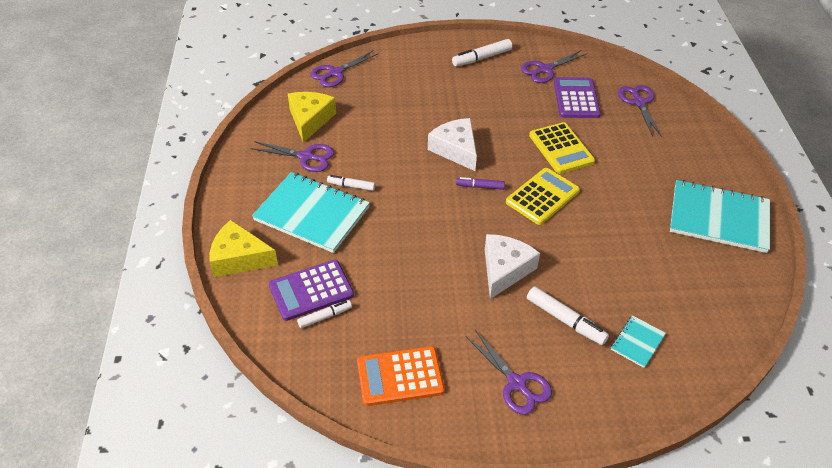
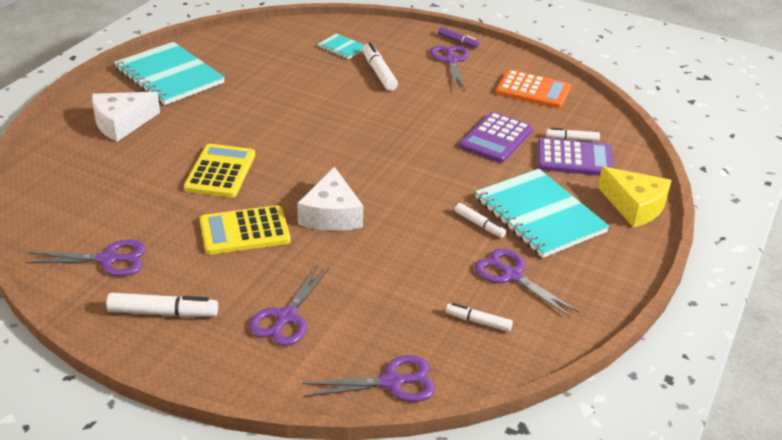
camera: 150 degrees left, 10 degrees down
(310, 120) = (478, 321): yellow cheese -> white marker
(480, 186) = (345, 173): purple marker -> purple marker (458, 41)
(504, 270) = (392, 112): white cheese -> white cheese (121, 123)
(542, 196) = (295, 143): yellow calculator -> yellow calculator (244, 231)
(576, 98) = (128, 211): purple calculator -> purple calculator (496, 138)
(637, 342) = (342, 48): turquoise notebook -> turquoise notebook turned 60 degrees clockwise
(639, 102) = (69, 179): purple scissors -> purple scissors (286, 317)

